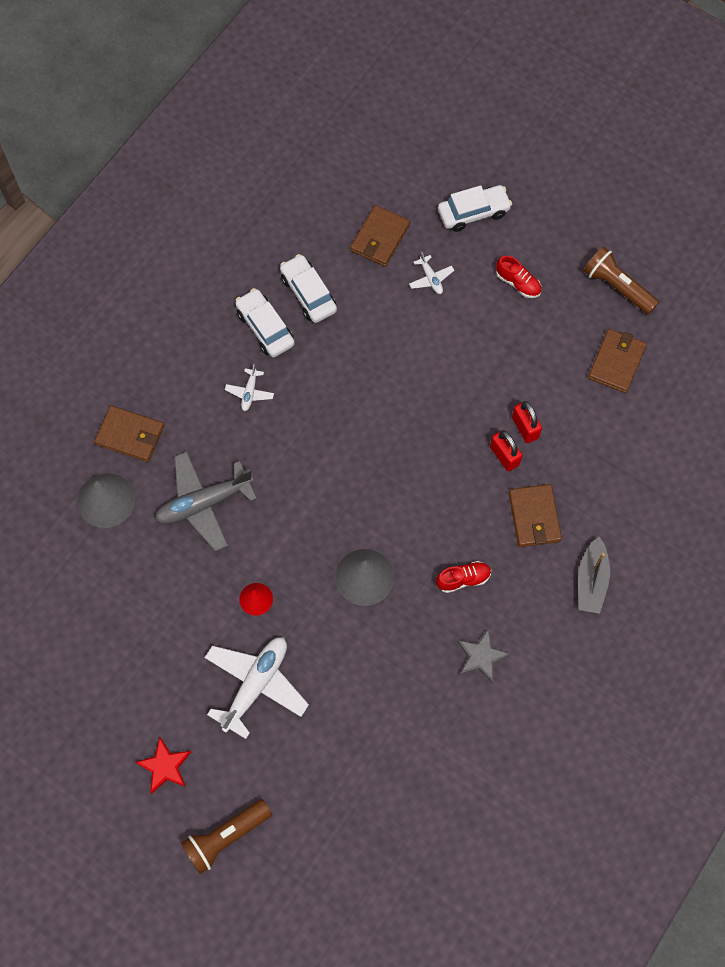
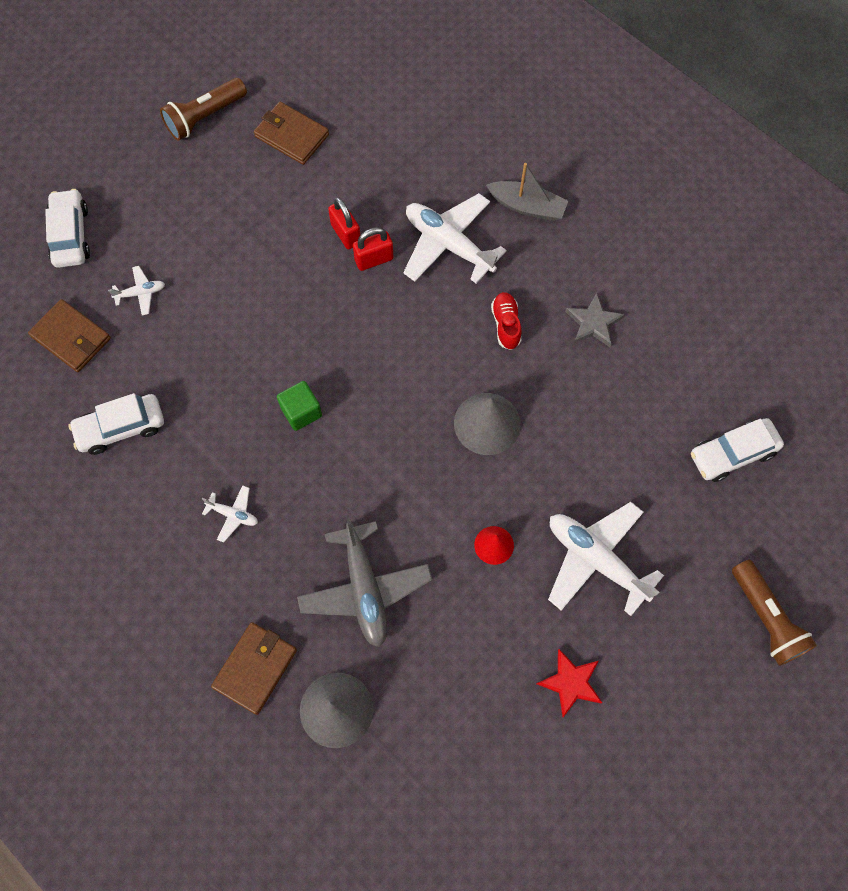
camera: 80 degrees left, 0 degrees up
(165, 766) = (680, 677): red star -> red star (571, 683)
(265, 328) = (152, 484): white car -> white car (732, 454)
(347, 425) = (301, 412): none -> green cube
(518, 283) = (173, 208): red shoe -> none
(525, 428) = (346, 234): red padlock -> red padlock turned 75 degrees clockwise
(534, 517) = (448, 244): brown wallet -> white plane

